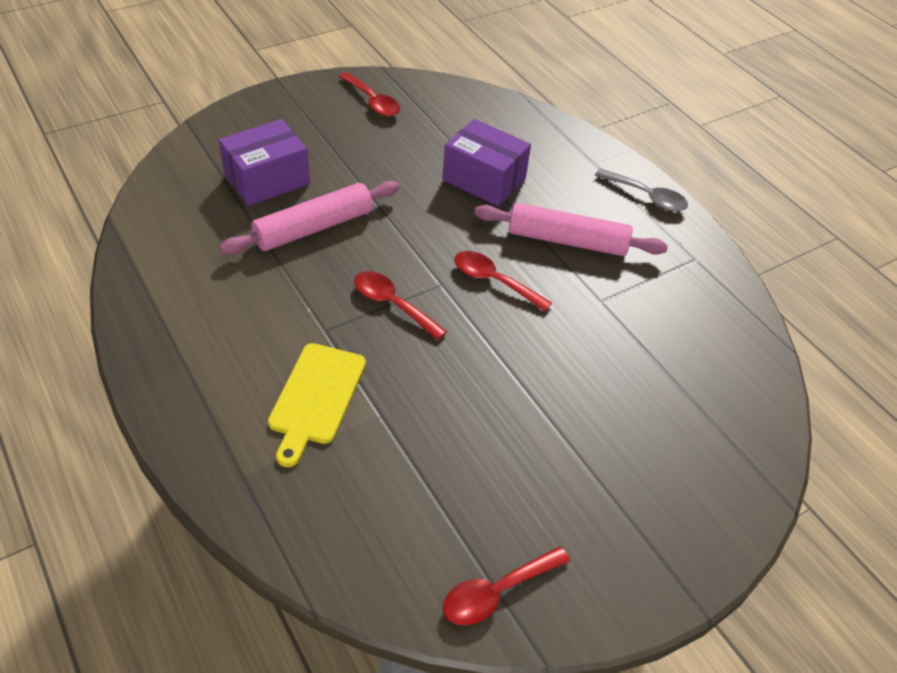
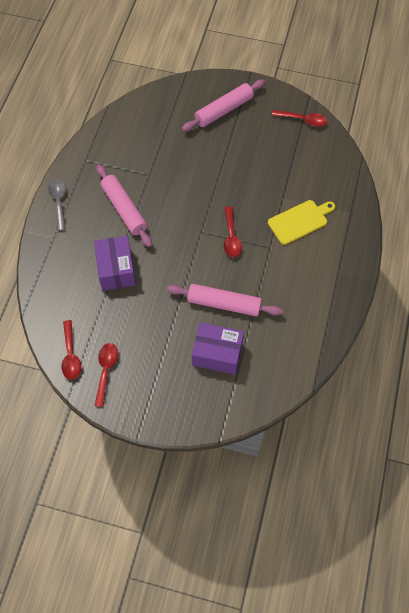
camera: 130 degrees left, 15 degrees up
(493, 281) = (179, 215): red spoon -> red spoon (71, 355)
(643, 487) = (224, 110): none -> pink rolling pin

